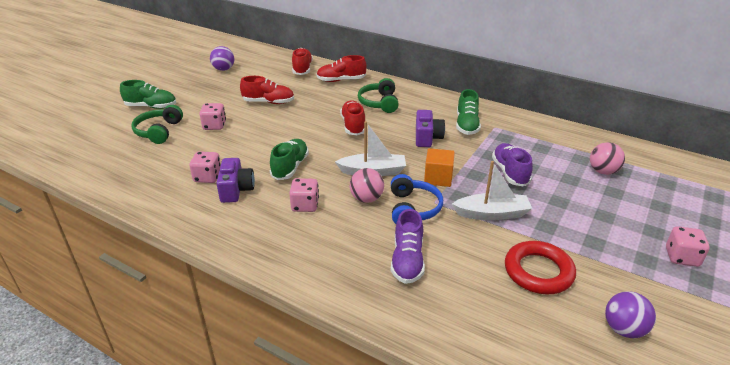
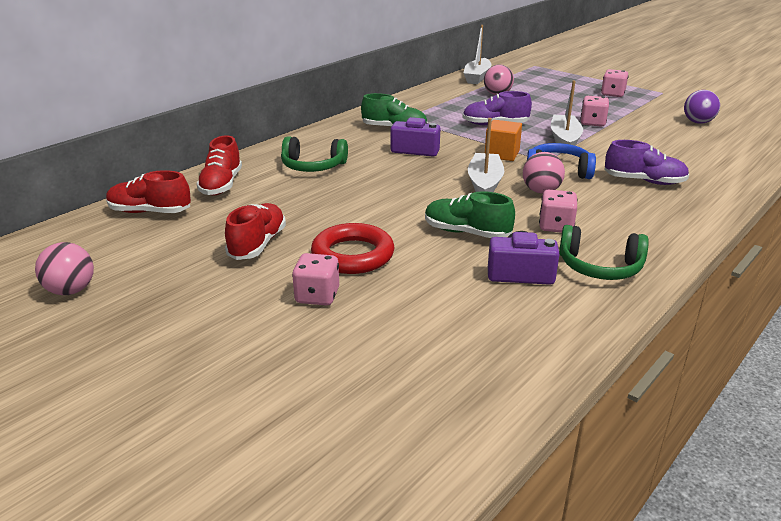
camera: 80 degrees left, 5 degrees down
(151, 107) = (188, 380): green shoe -> none
(159, 131) = (310, 360): green headphones -> green headphones (600, 267)
(207, 177) = (484, 298): pink dice -> pink dice (592, 123)
(223, 69) = (71, 290): purple ball -> pink ball
(353, 126) = (369, 186): red shoe -> none
(538, 271) = (643, 136): red ring -> red ring (353, 255)
(650, 157) = (477, 77): none -> white boat

